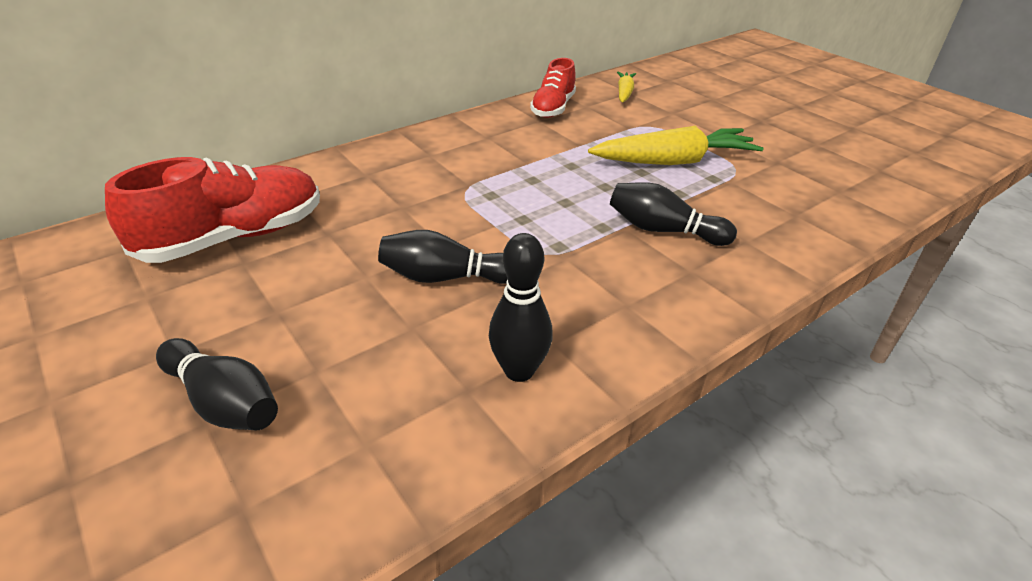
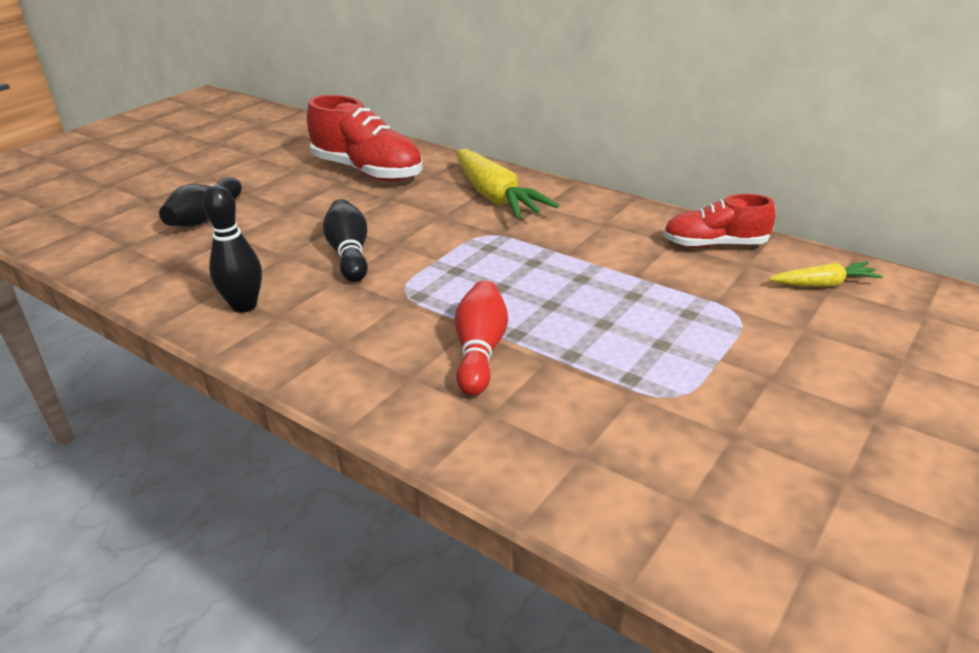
camera: 75 degrees right, 5 degrees down
(663, 230) = (480, 351): black bowling pin -> red bowling pin
(674, 161) = (650, 343): yellow carrot -> yellow carrot (495, 197)

